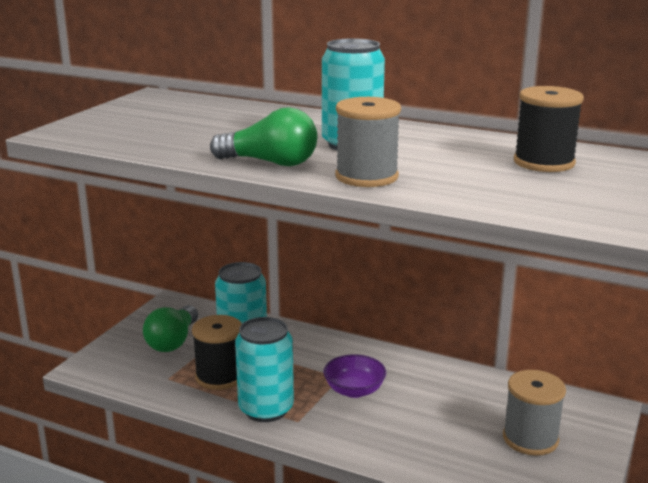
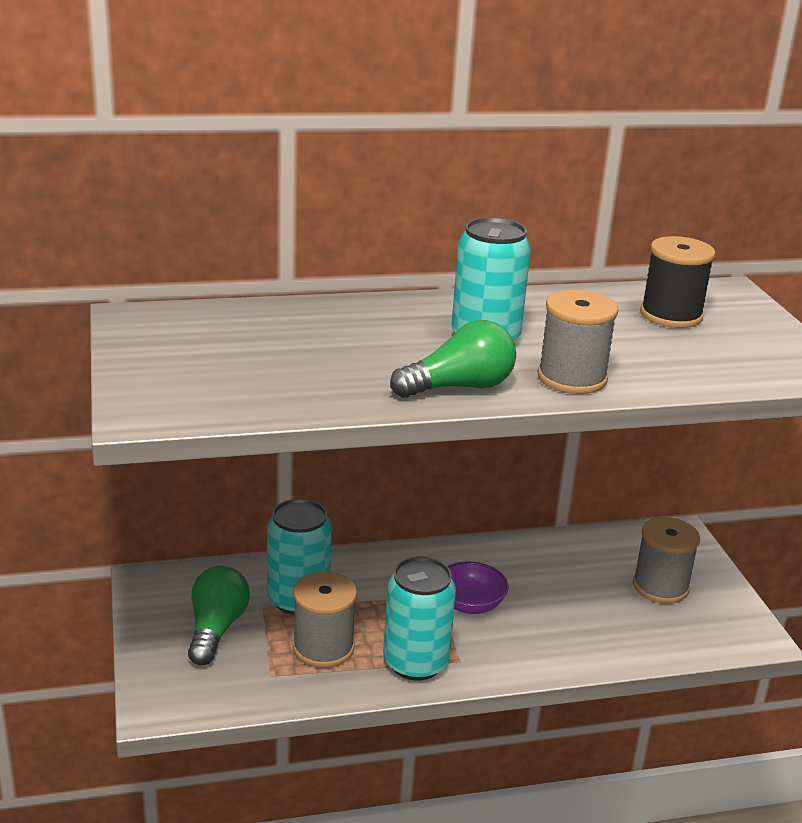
camera: 40 degrees left, 5 degrees up
(173, 341) = (216, 629): green light bulb -> green light bulb turned 150 degrees counterclockwise
(220, 376) = (323, 648): black spool -> grey spool

